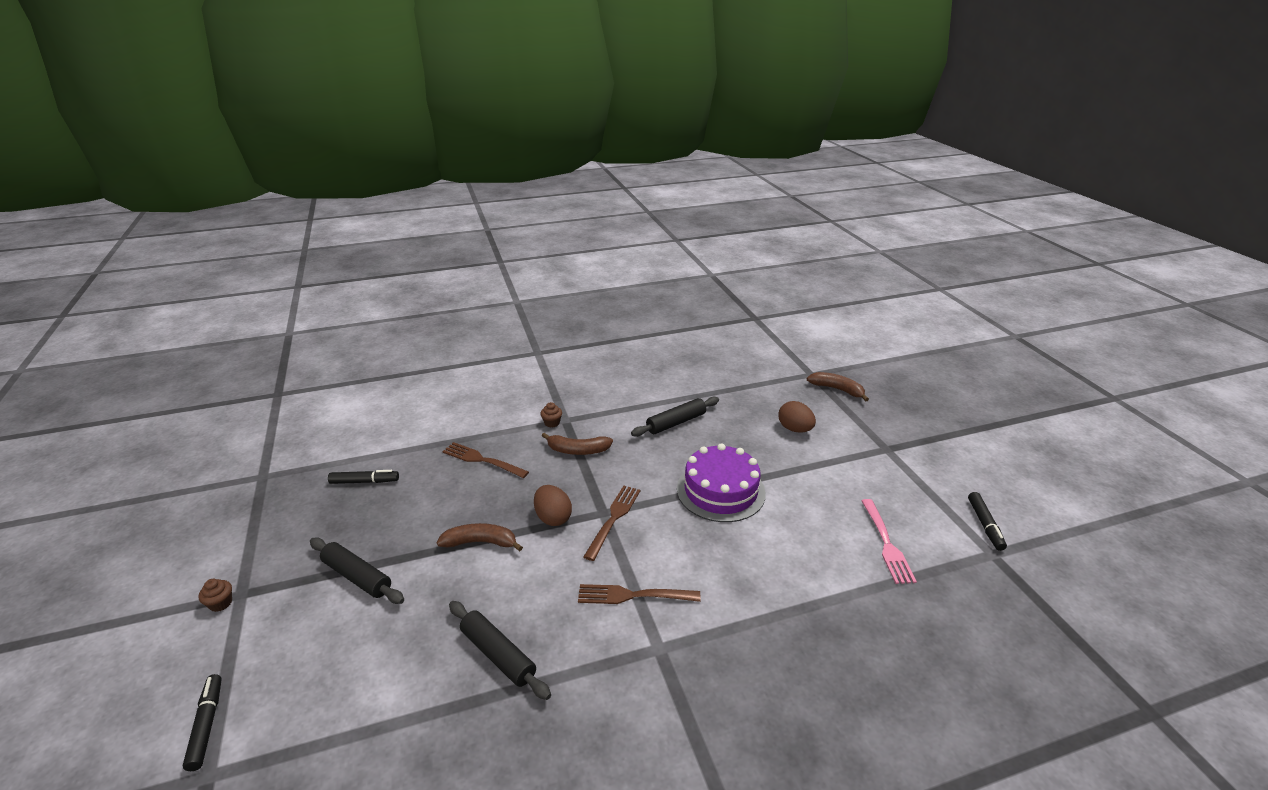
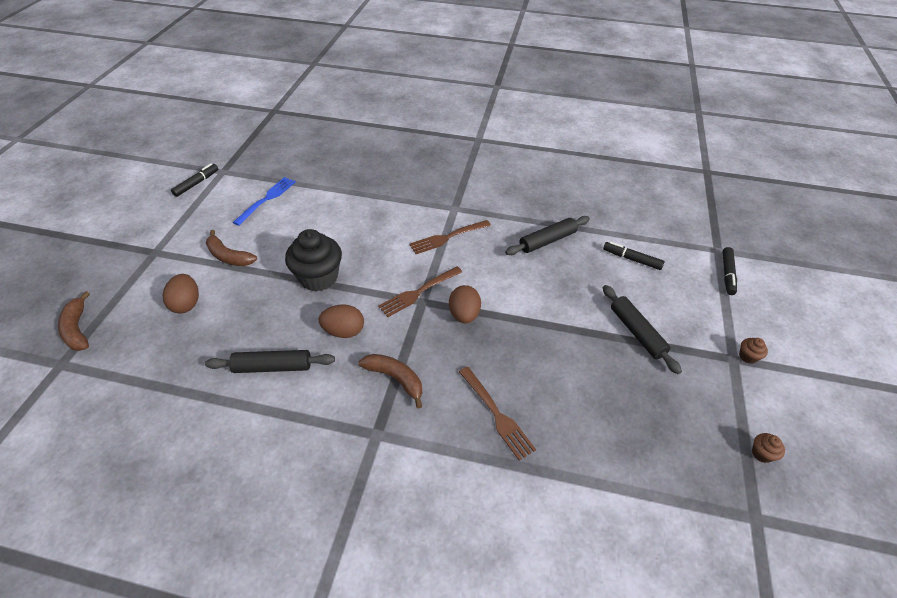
camera: 150 degrees left, 15 degrees up
(364, 481) = (629, 445): black marker -> black marker (632, 259)
(480, 542) = (532, 319): brown banana -> brown banana (229, 256)
(498, 655) = (547, 241): black rolling pin -> black rolling pin turned 75 degrees clockwise
(552, 423) = (394, 436): brown cupcake -> brown cupcake (761, 453)
(633, 595) = (447, 237): brown fork -> brown fork turned 120 degrees clockwise
(649, 462) = (344, 331): none -> brown egg
(720, 491) = (318, 277): purple cake -> black cupcake
(886, 544) = (267, 199): pink fork -> blue fork

